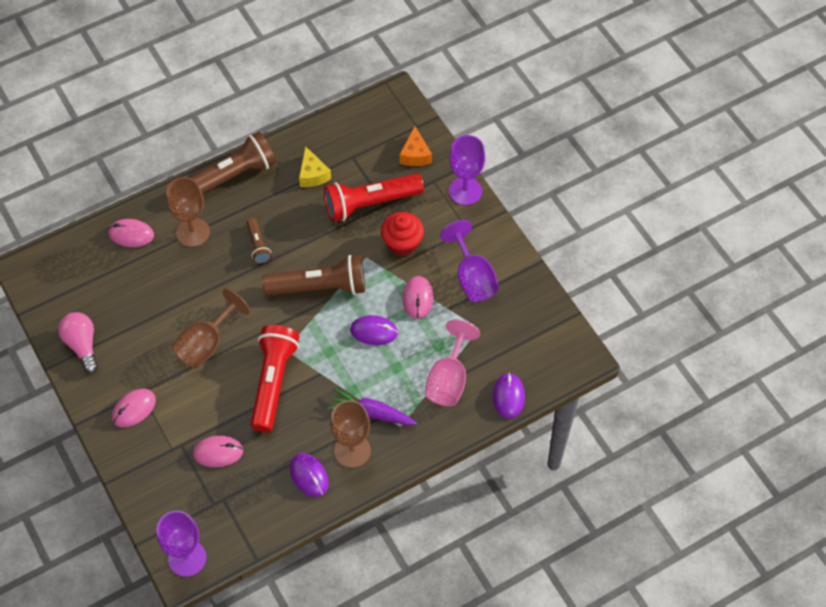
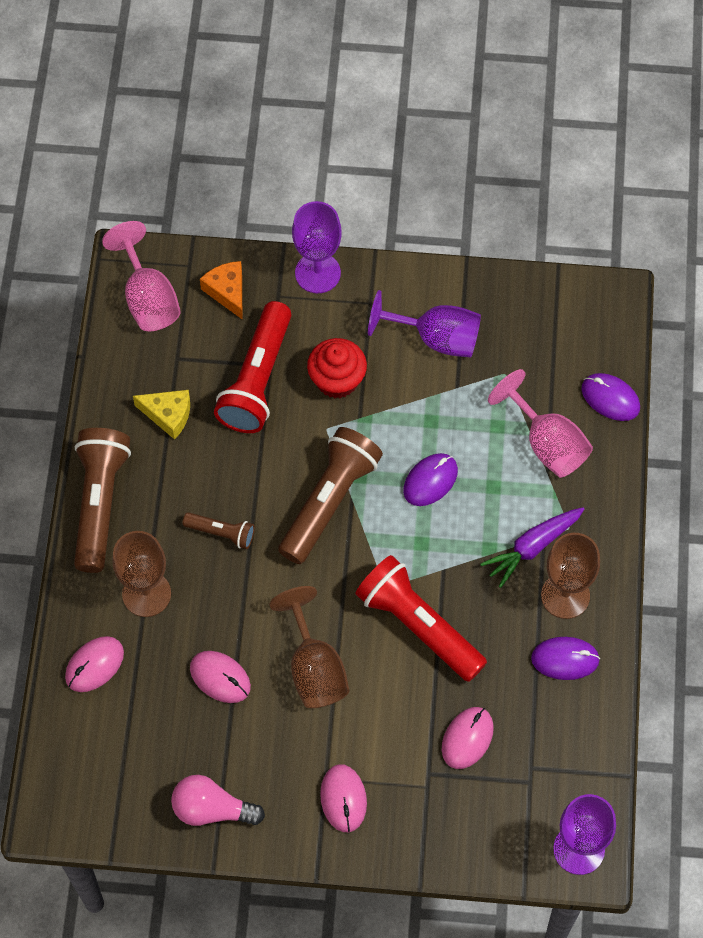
camera: 55 degrees left, 5 degrees up
(379, 119) = (148, 298): none -> pink goblet
(415, 154) = (227, 292): orange cheese -> orange cheese turned 150 degrees counterclockwise
(417, 298) = (421, 409): pink mouse -> pink mouse (220, 678)

